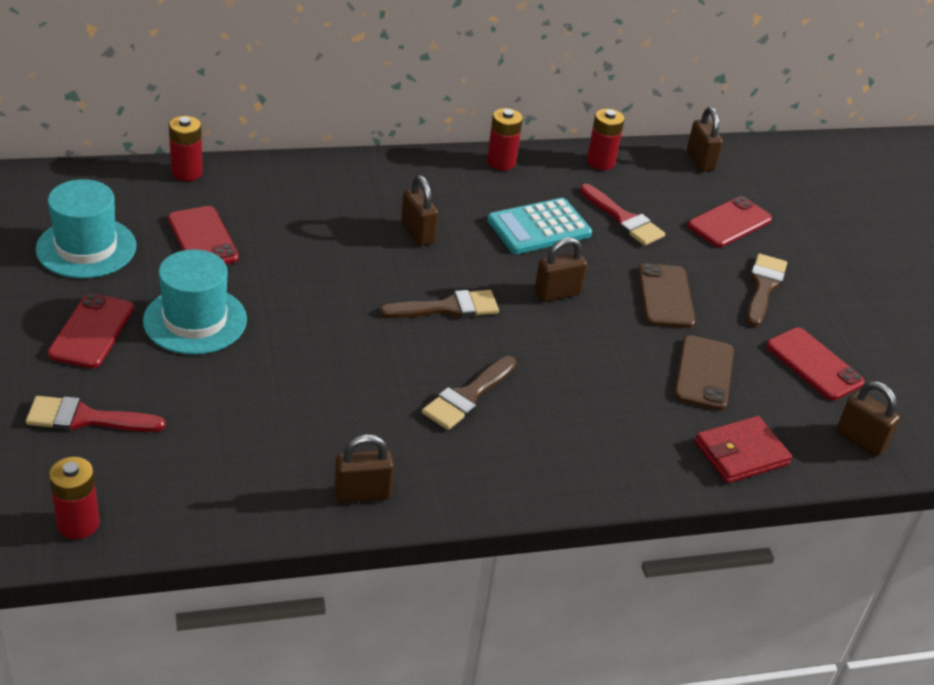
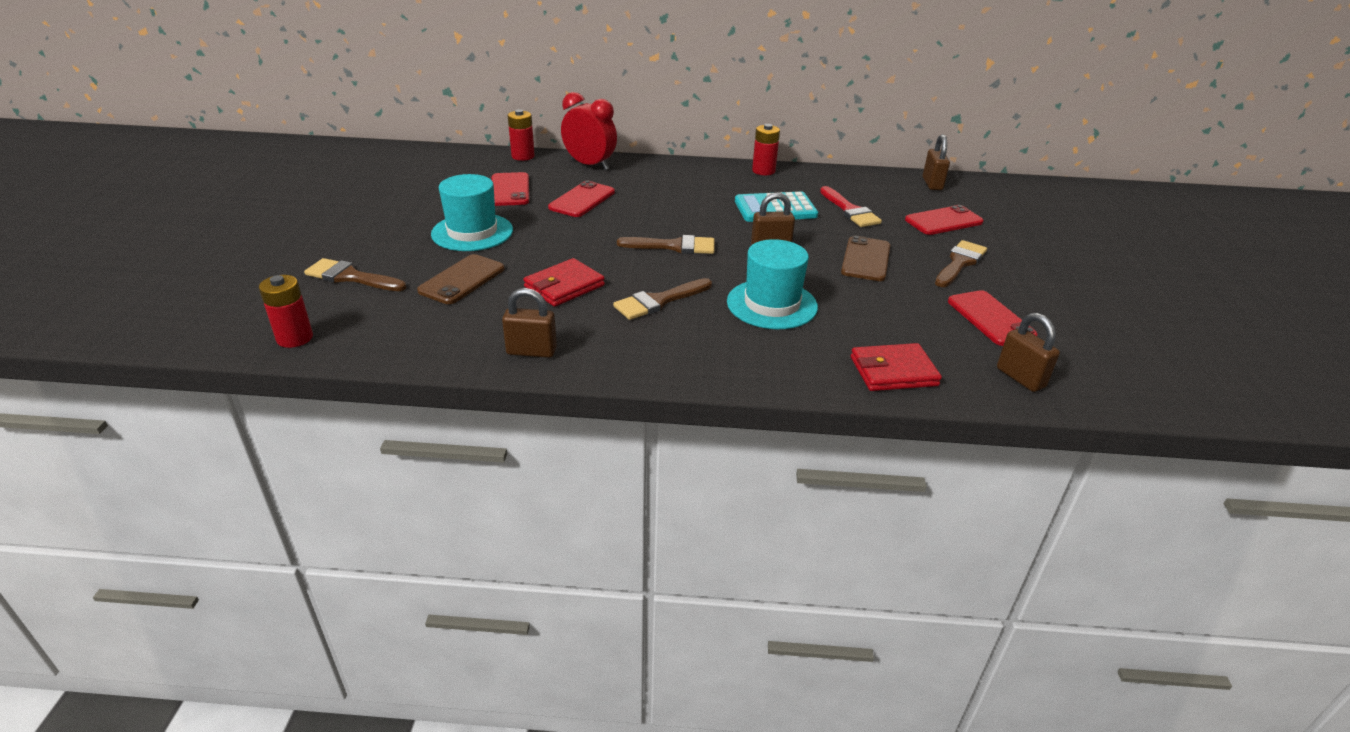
camera: 20 degrees right, 5 degrees down
(86, 248) = (424, 187): turquoise hat -> turquoise hat (772, 304)
(86, 418) = (351, 277): red brush -> brown brush
(92, 331) = (393, 230): red phone -> red phone (582, 200)
(282, 178) = (590, 165): none -> red clock
(351, 391) = (564, 286): none -> red wallet
(417, 233) = (674, 202): brown padlock -> none
(600, 162) = (846, 177): red battery -> none
(704, 373) = (880, 312): brown phone -> brown phone (462, 280)

